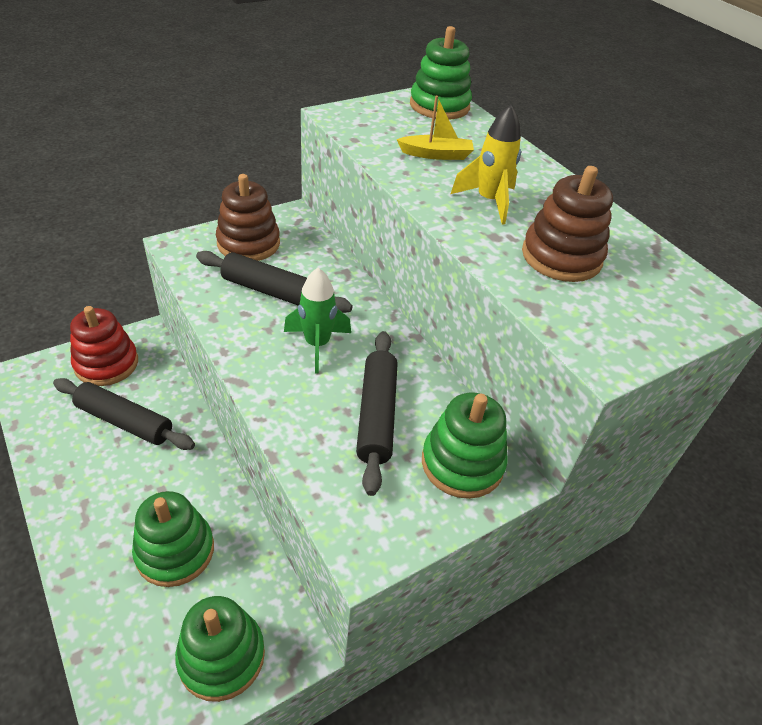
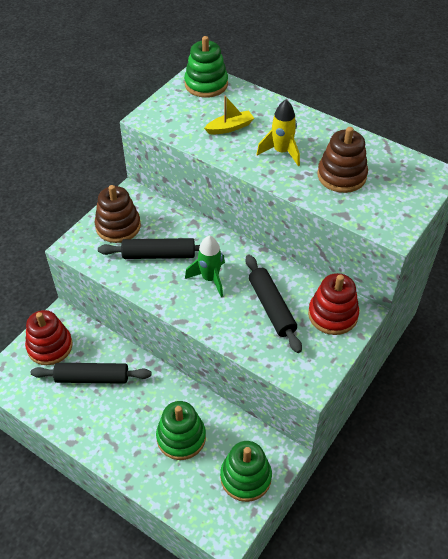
camera: 20 degrees left, 5 degrees up
(462, 463) = (332, 315): green stacking toy -> red stacking toy

